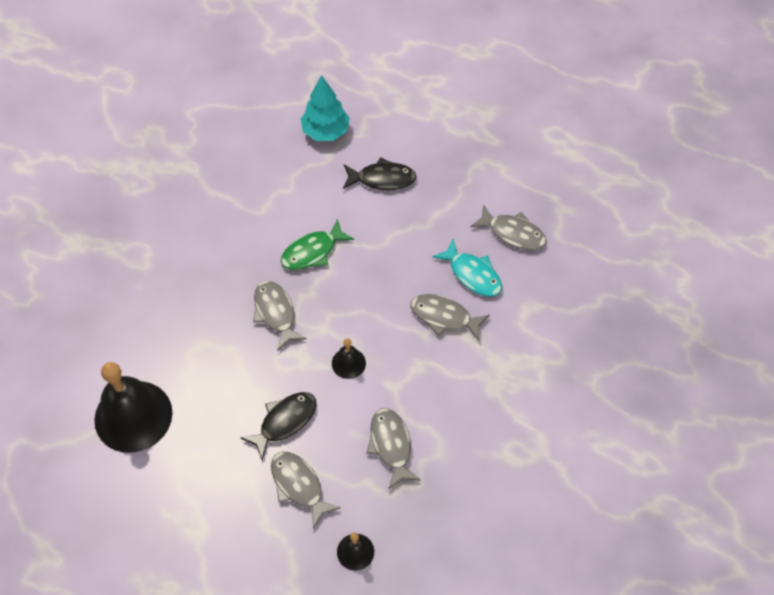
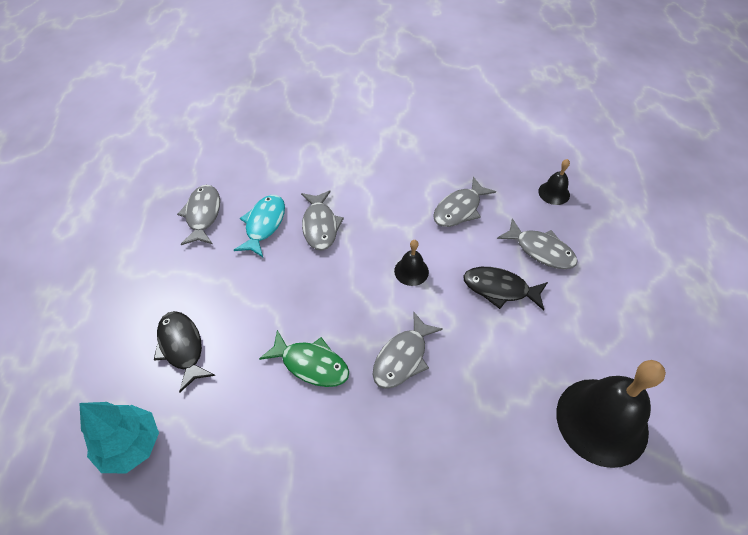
camera: 120 degrees left, 5 degrees down
(299, 485) = (541, 250): grey fish -> grey fish turned 75 degrees counterclockwise

